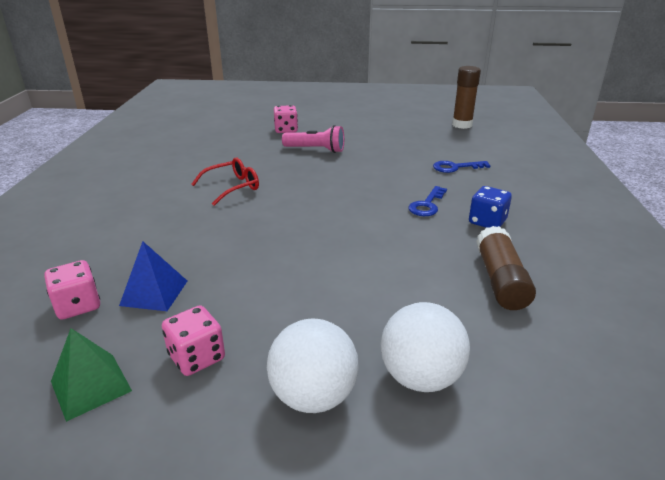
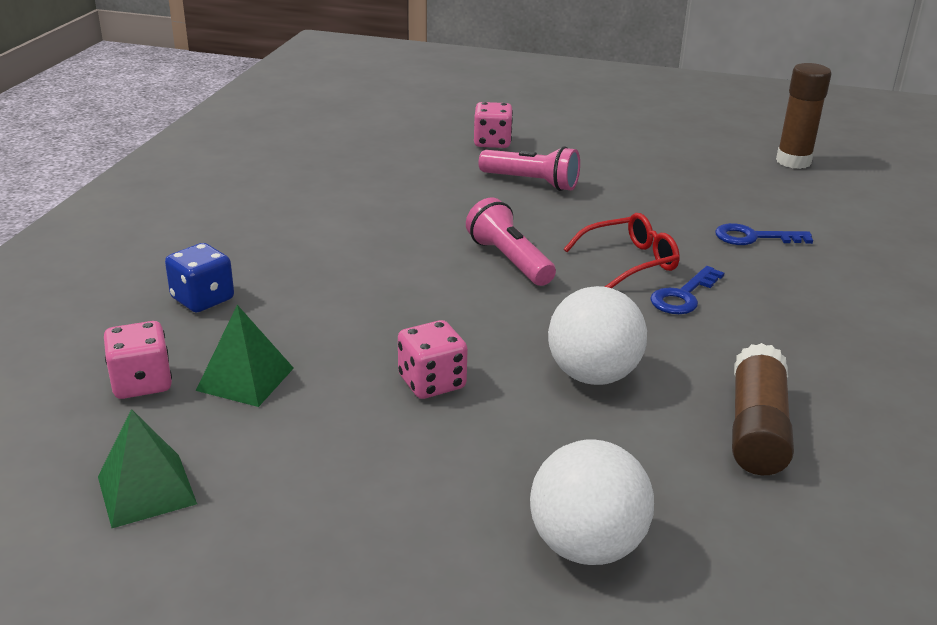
camera: 10 degrees right, 0 degrees up
(154, 293) = (245, 379): blue pyramid -> green pyramid
(197, 357) = (287, 474): pink dice -> pink dice (432, 382)
(232, 187) = (386, 232): red glasses -> red glasses (630, 261)
(313, 396) = (431, 547): white ball -> white ball (593, 375)
(314, 196) = (509, 260): none -> pink flashlight
(487, 222) = (771, 335): blue dice -> blue dice (202, 299)

